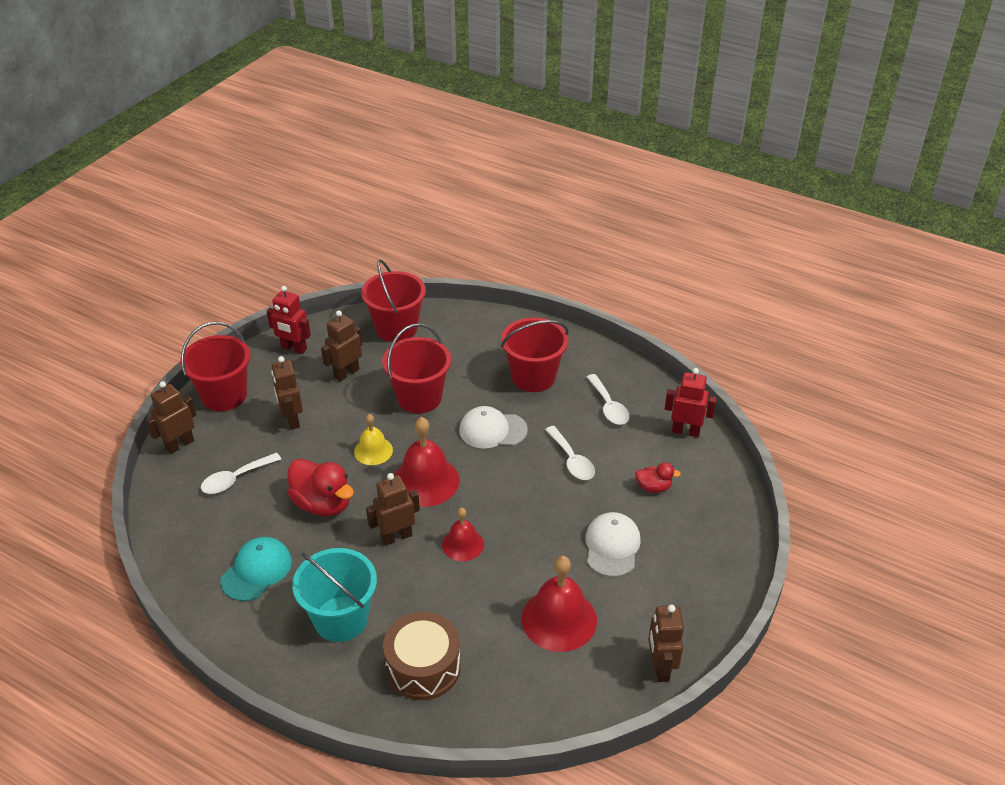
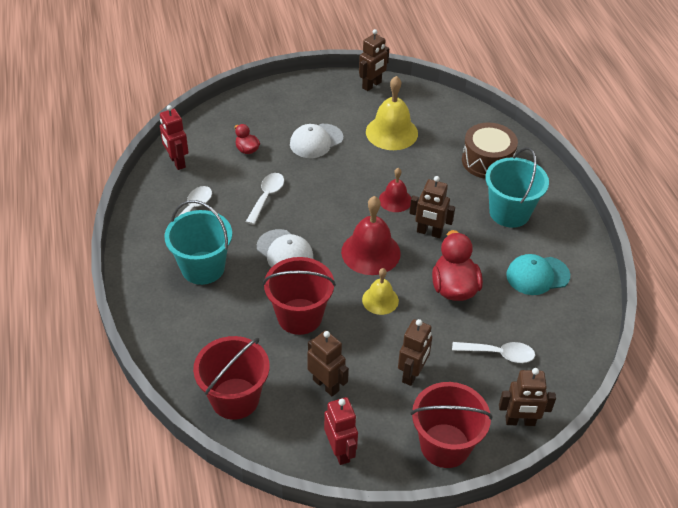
camera: 135 degrees left, 5 degrees up
(346, 373) = (326, 385): brown robot -> brown robot turned 135 degrees counterclockwise
(533, 377) = (203, 268): red bucket -> turquoise bucket
(559, 619) = (391, 132): red bell -> yellow bell

